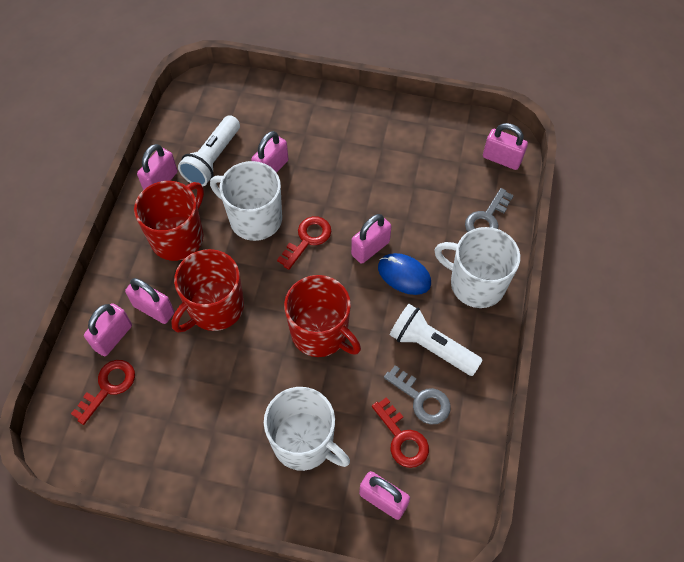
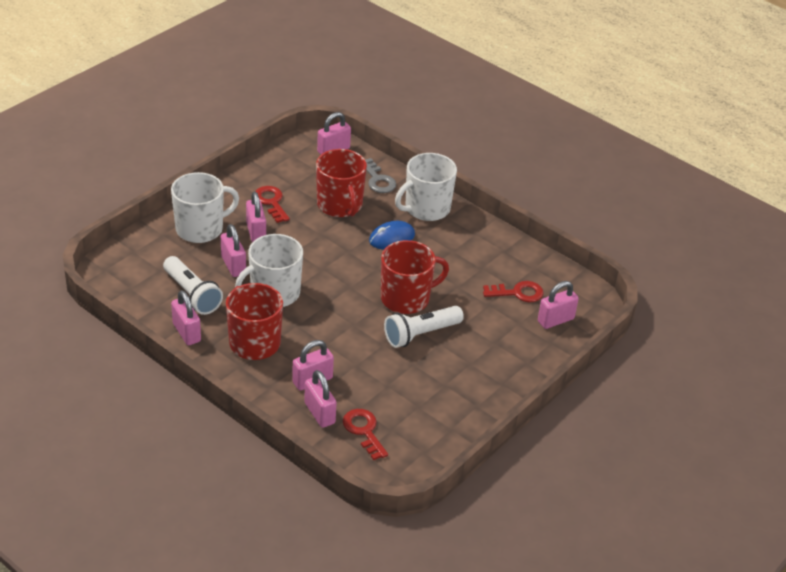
camera: 65 degrees left, 20 degrees down
(215, 308) = (339, 345): red mug -> red mug (340, 205)
(304, 442) = (487, 341): white mug -> white mug (200, 229)
(307, 239) = (319, 272): red key -> red key (271, 202)
(370, 248) = (355, 244): pink padlock -> pink padlock (256, 232)
(421, 399) = (495, 271): grey key -> none
(431, 347) = (459, 250): white flashlight -> white flashlight (421, 334)

